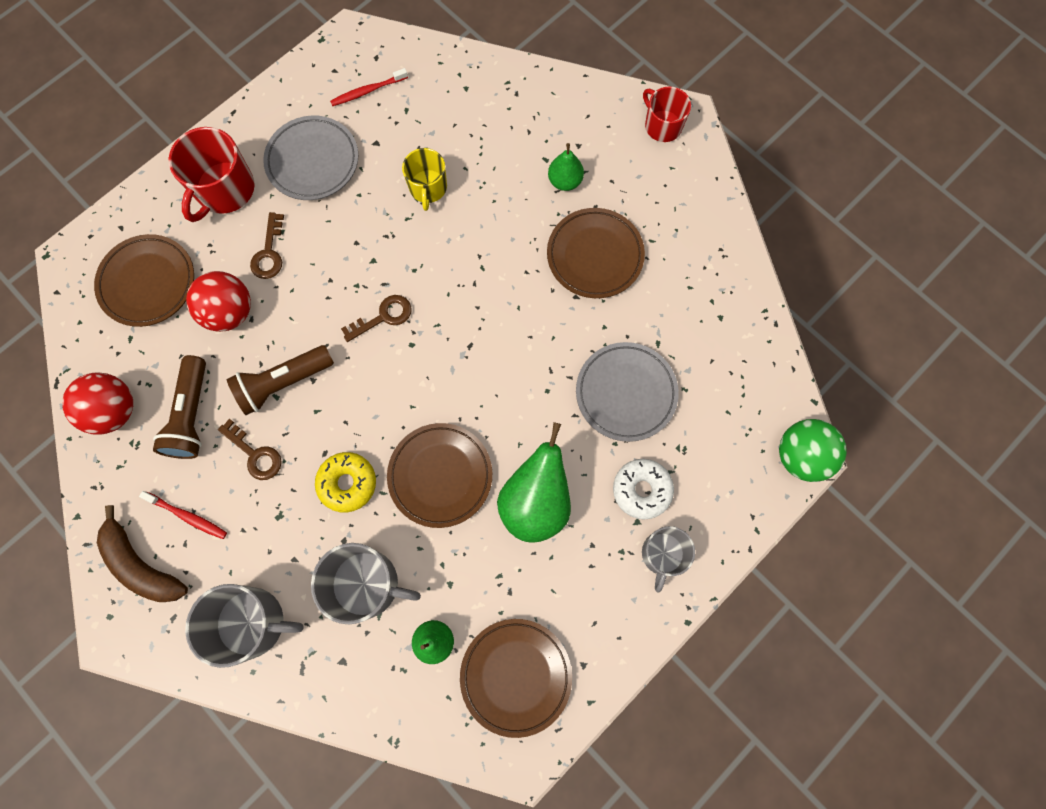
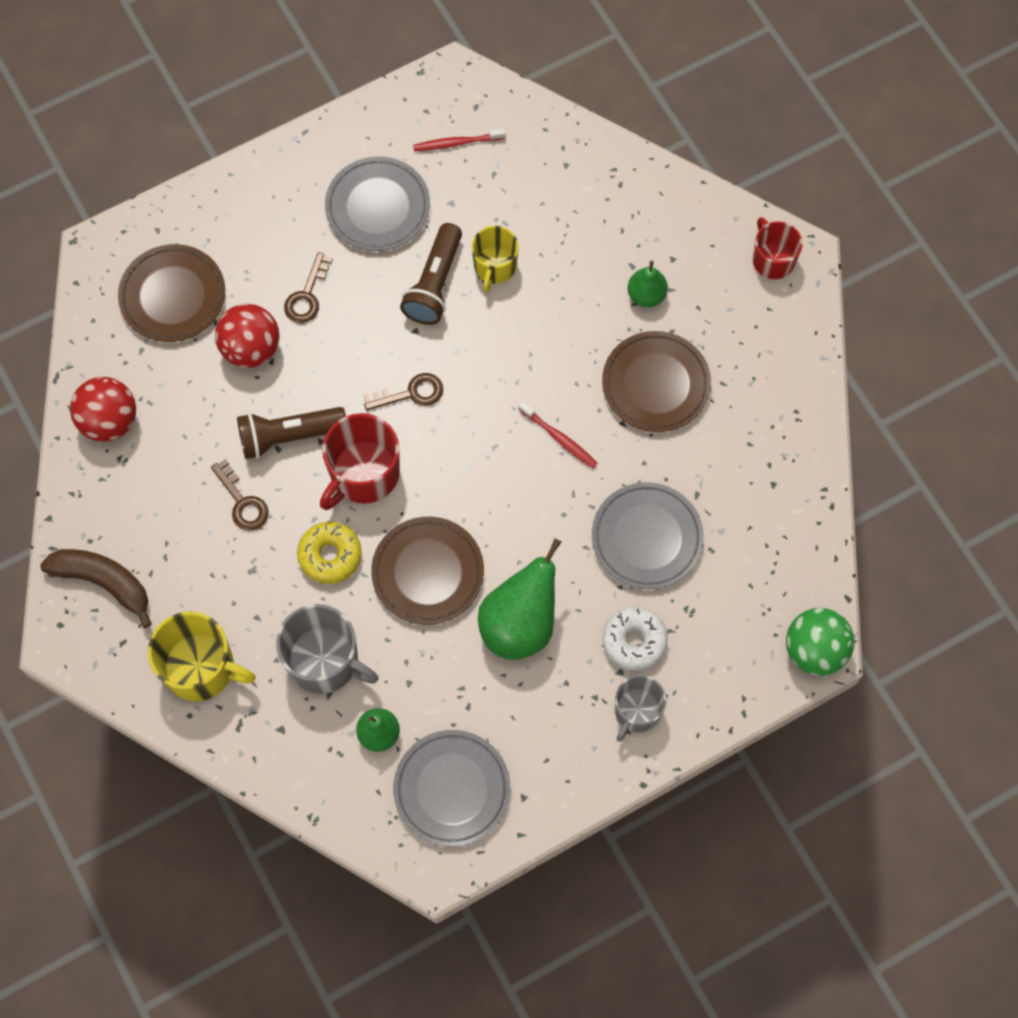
camera: 15 degrees right, 5 degrees down
(142, 564) = (103, 582): brown banana -> brown banana turned 150 degrees clockwise
(187, 516) = (160, 547): red toothbrush -> red toothbrush (559, 438)
(191, 415) = (187, 446): brown flashlight -> brown flashlight (434, 284)
(224, 190) = (276, 216): red mug -> red mug (363, 474)
(252, 622) = (201, 668): grey mug -> yellow mug
(516, 676) = (452, 789): brown plate -> grey plate

